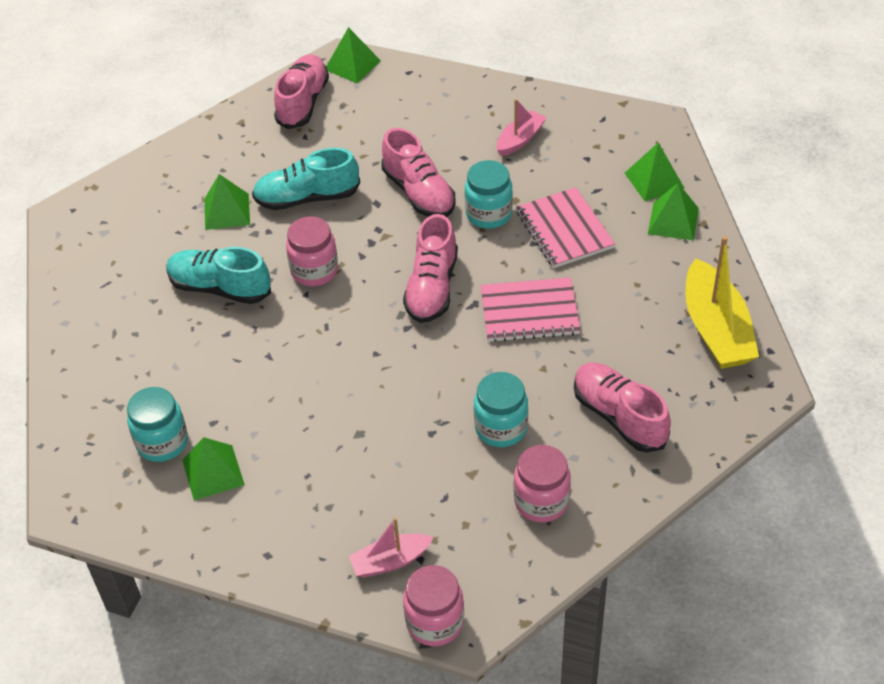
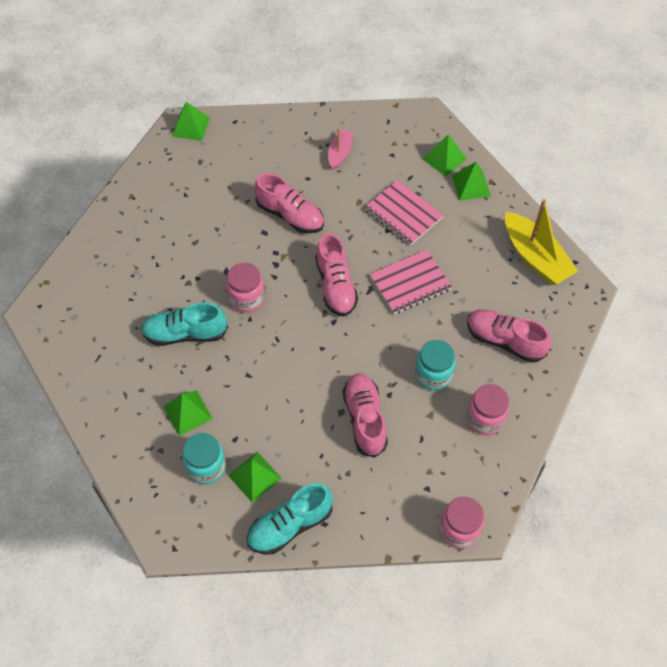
camera: 25 degrees left, 10 degrees up
(227, 211) = (158, 271): green pyramid -> green pyramid (187, 412)
(303, 102) = (169, 167): pink shoe -> pink shoe (365, 419)
(307, 198) = (212, 243): turquoise shoe -> turquoise shoe (290, 525)
(390, 561) = (409, 497): pink boat -> none
(489, 214) = (346, 217): turquoise jar -> none

